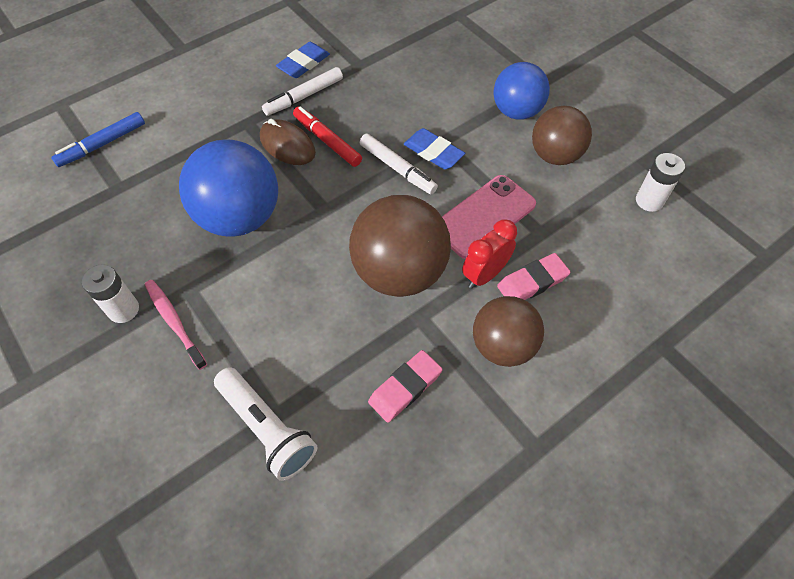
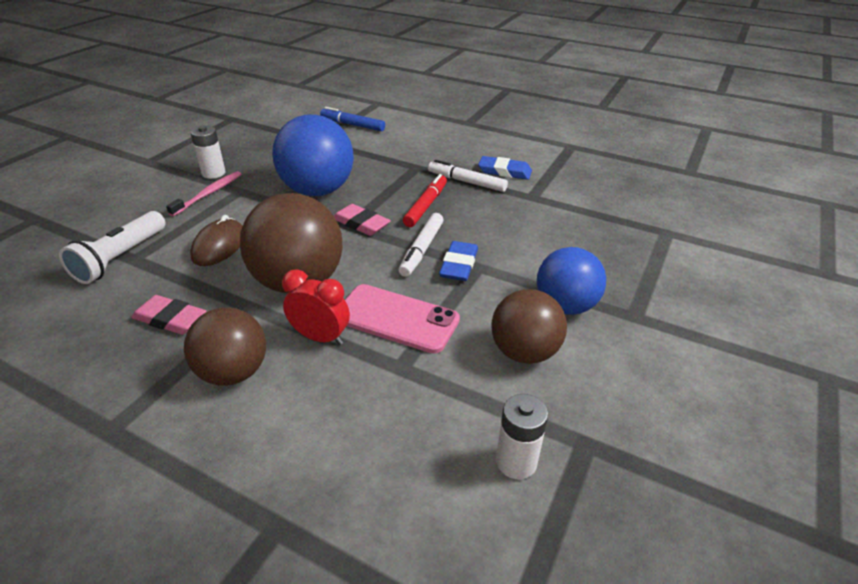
camera: 65 degrees right, 20 degrees down
(287, 145) = (406, 189): brown mouse -> brown mouse (219, 246)
(532, 282) = (326, 376): pink eraser -> pink eraser (361, 224)

